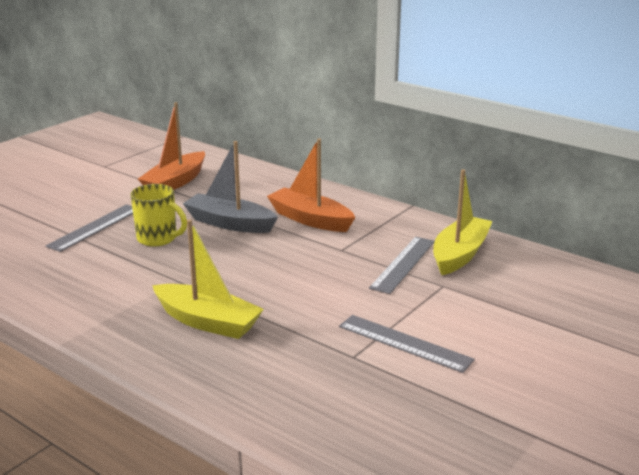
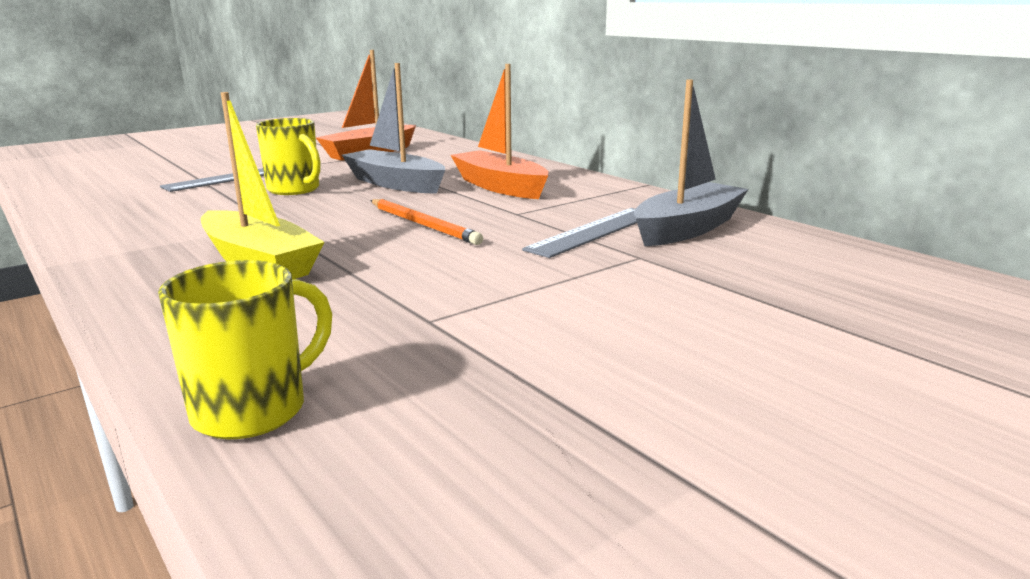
camera: 15 degrees right, 5 degrees down
(286, 270) = (423, 225): none -> orange pencil
(310, 431) = (253, 410): none -> yellow mug
(404, 343) = (527, 312): grey ruler -> none
(460, 254) = (687, 229): yellow boat -> grey boat

